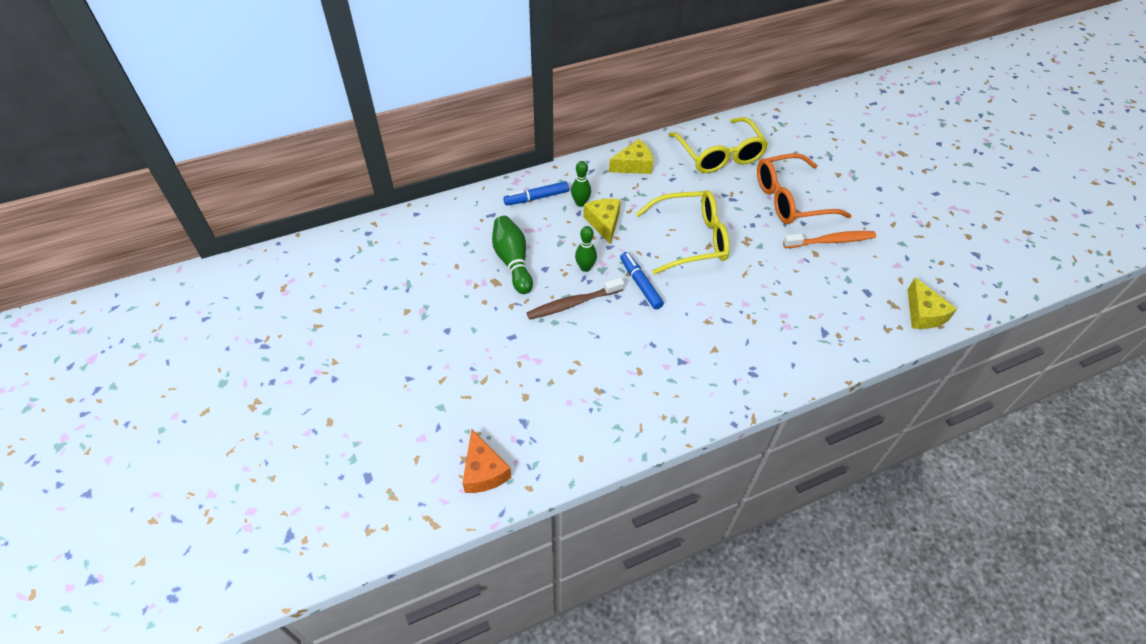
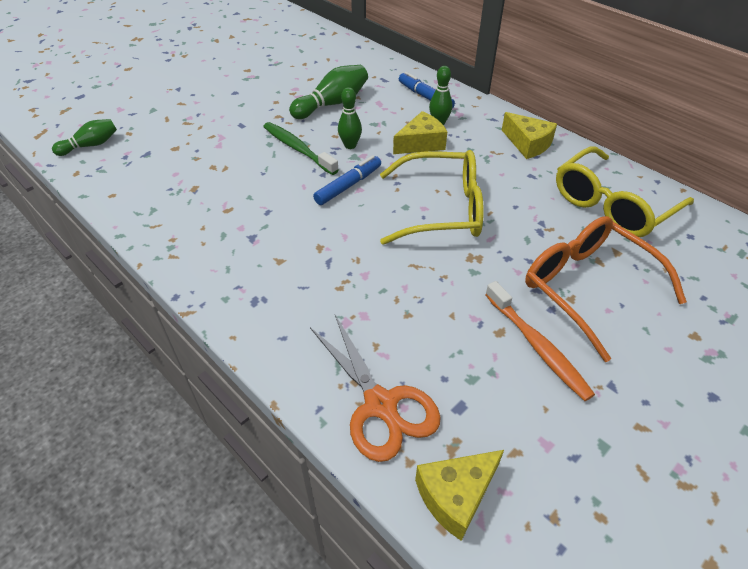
camera: 70 degrees right, 5 degrees down
(484, 471) = (90, 145): orange cheese -> green bowling pin
(573, 303) = (298, 149): brown toothbrush -> green toothbrush
(691, 239) = (442, 209): yellow glasses -> yellow glasses turned 60 degrees counterclockwise
(859, 328) = (380, 404): none -> orange scissors

